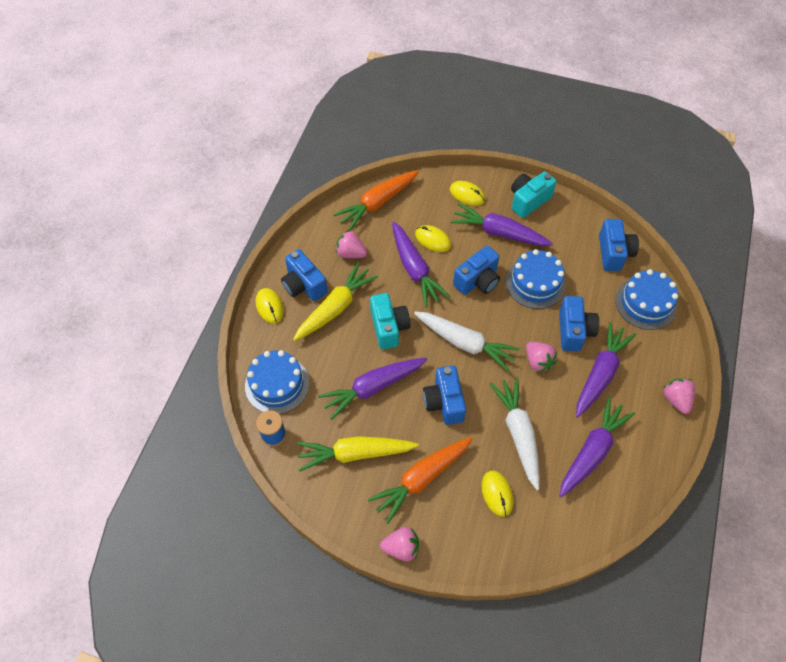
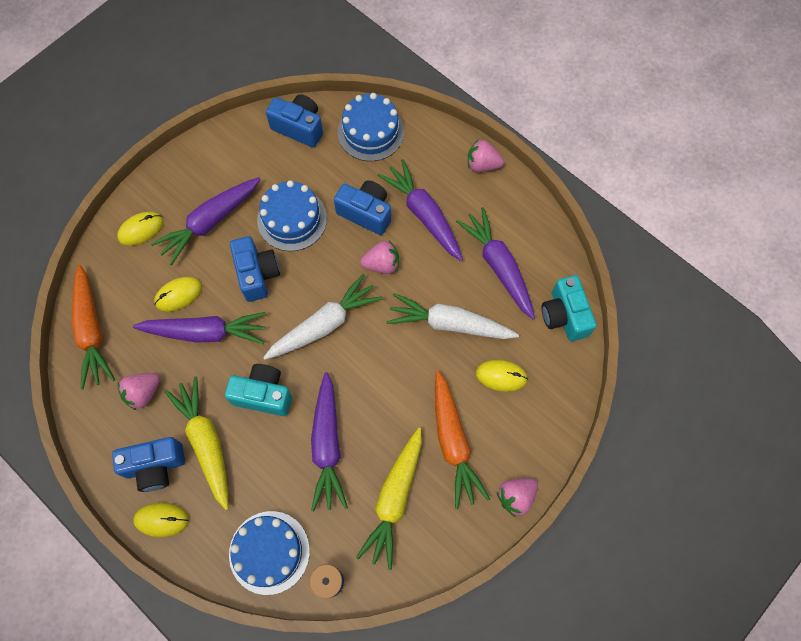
camera: 65 degrees left, 10 degrees up
(401, 548) = (516, 496): pink strawberry -> pink strawberry turned 150 degrees counterclockwise
(444, 402) = (381, 379): blue camera -> none
(528, 200) = (187, 172): turquoise camera -> turquoise camera (564, 315)

